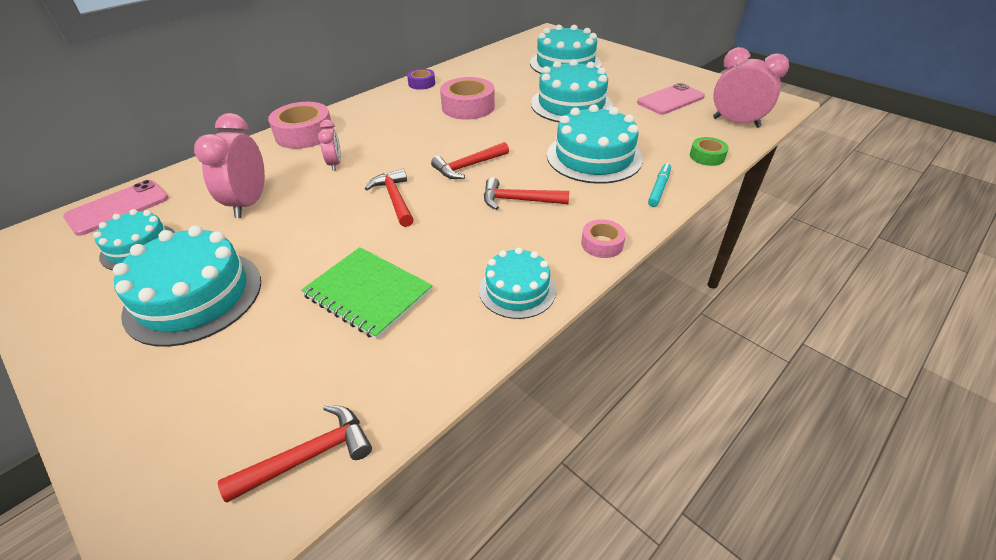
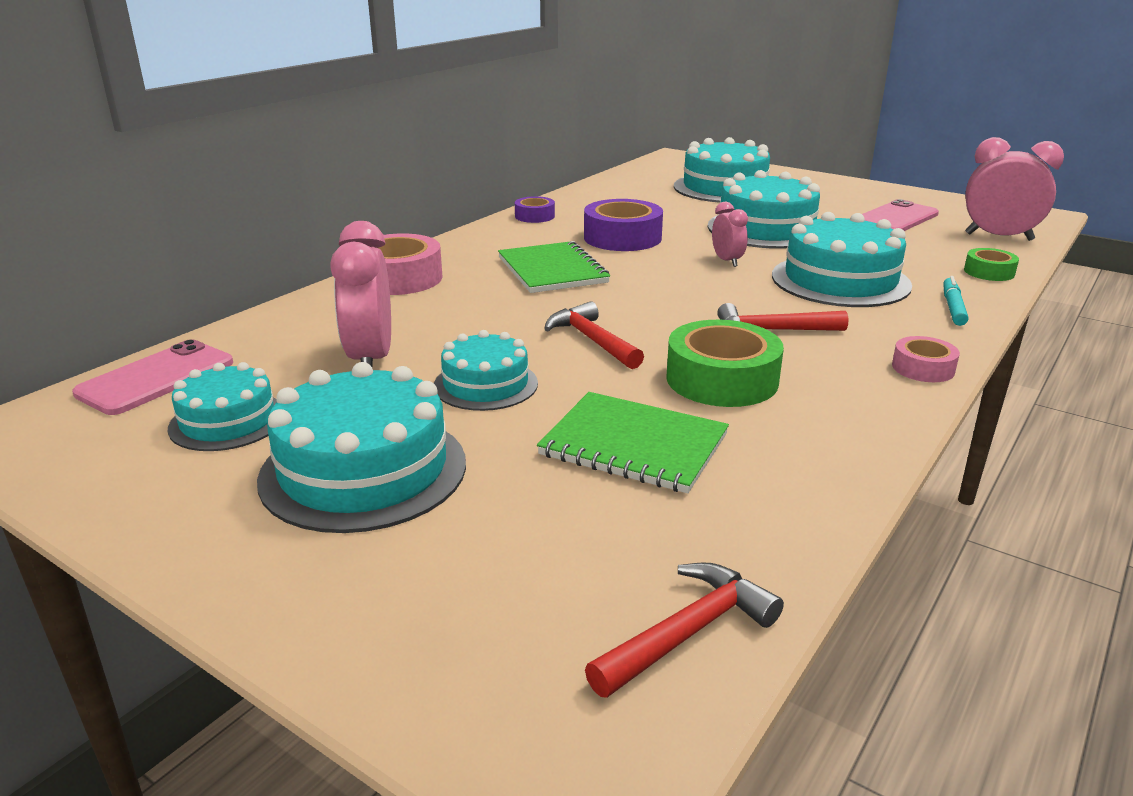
camera: 10 degrees left, 15 degrees down
(335, 164) = (472, 308): pink clock -> pink clock (727, 261)
(405, 134) = (552, 270): none -> green notebook
(458, 241) = (722, 379): none -> green tape
(468, 107) = (622, 238): pink tape -> purple tape
(468, 166) = (672, 300): red hammer -> none
(517, 290) = (846, 424): turquoise cake -> turquoise cake (485, 384)

